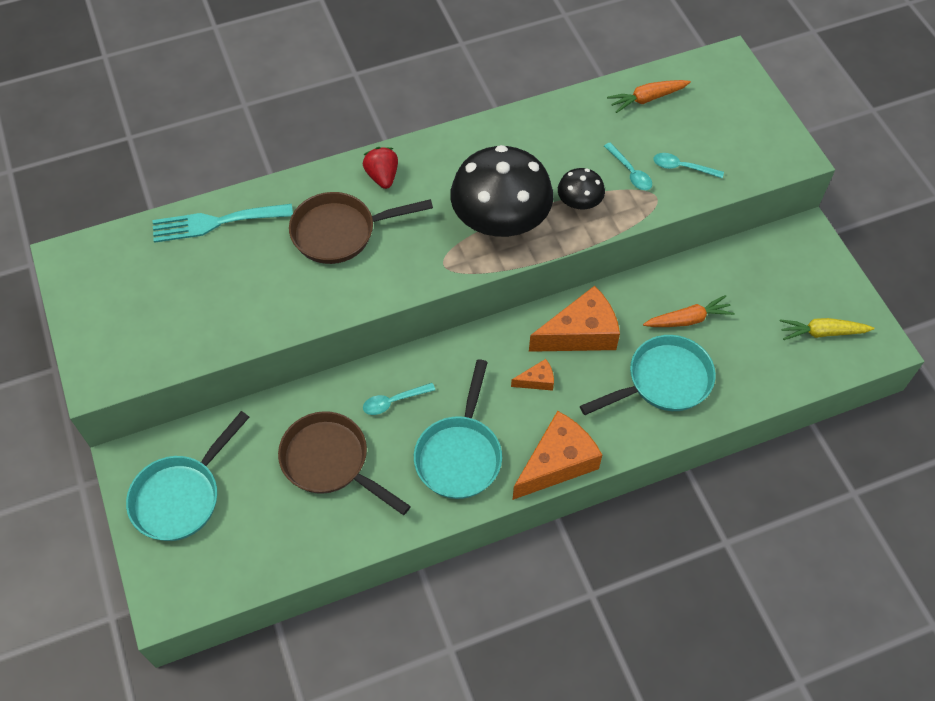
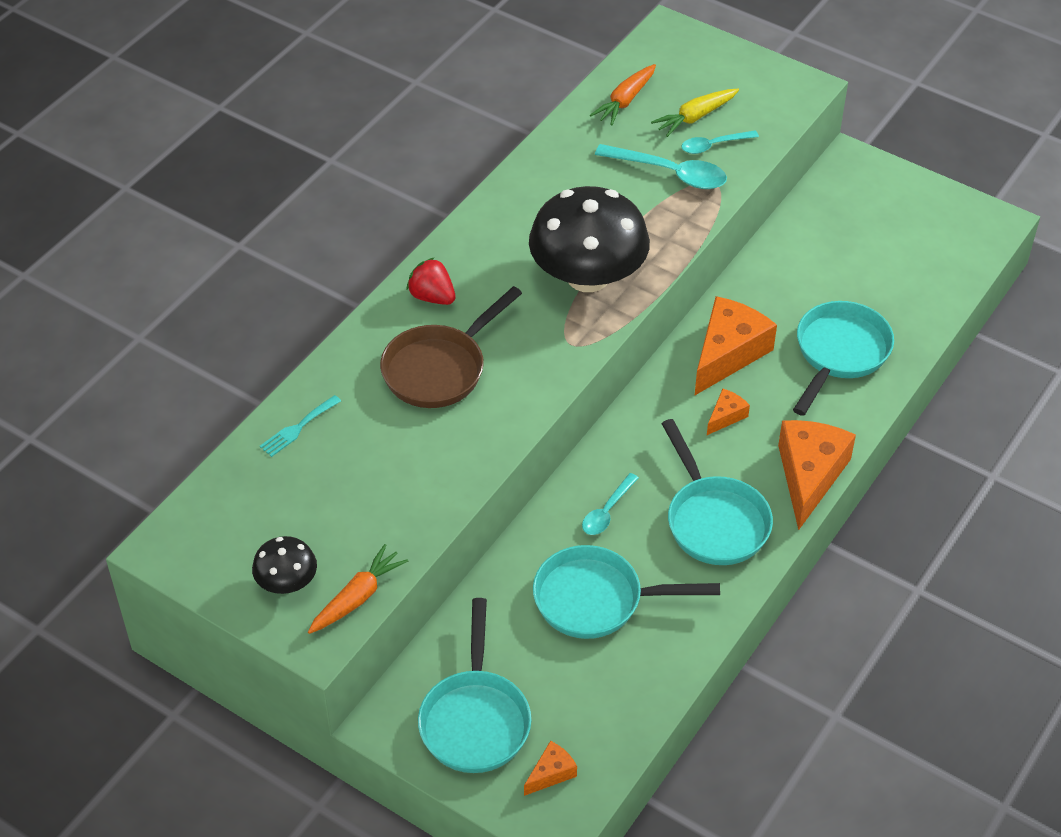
camera: 35 degrees left, 10 degrees down
(193, 567) = (551, 773): none -> orange cheese
(216, 222) = (298, 428): turquoise fork -> turquoise fork, size x0.54
(330, 462) = (597, 599): brown pan -> turquoise pan
(579, 202) = (647, 223): black mushroom -> black mushroom (287, 582)
(630, 172) = (670, 173): turquoise spoon -> turquoise spoon, size x1.66
(688, 319) = (813, 289): orange carrot -> orange carrot (357, 597)
(822, 332) = (938, 237): yellow carrot -> yellow carrot (695, 117)

